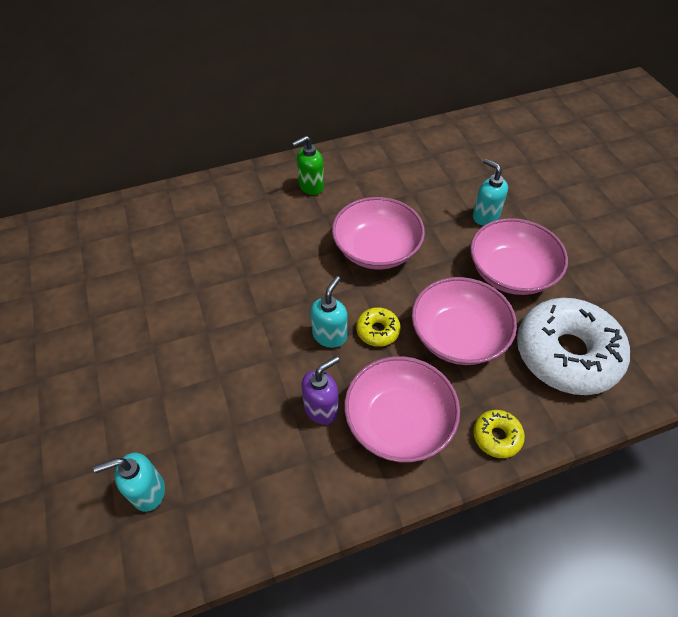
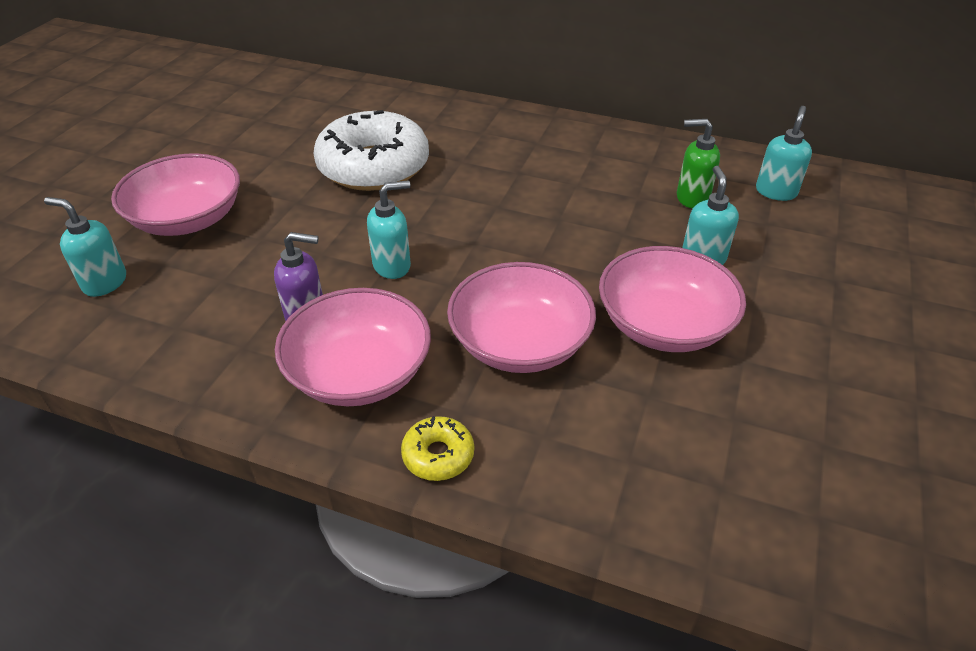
camera: 40 degrees right, 10 degrees down
(311, 186) = (537, 143): green soap dispenser -> green soap dispenser (691, 198)
(376, 249) = (534, 224): pink bowl -> pink bowl (187, 219)
(377, 331) = (442, 289): yellow donut -> none
(473, 147) = (776, 192): none -> turquoise soap dispenser
(566, 354) = (629, 439): white donut -> white donut (373, 166)

